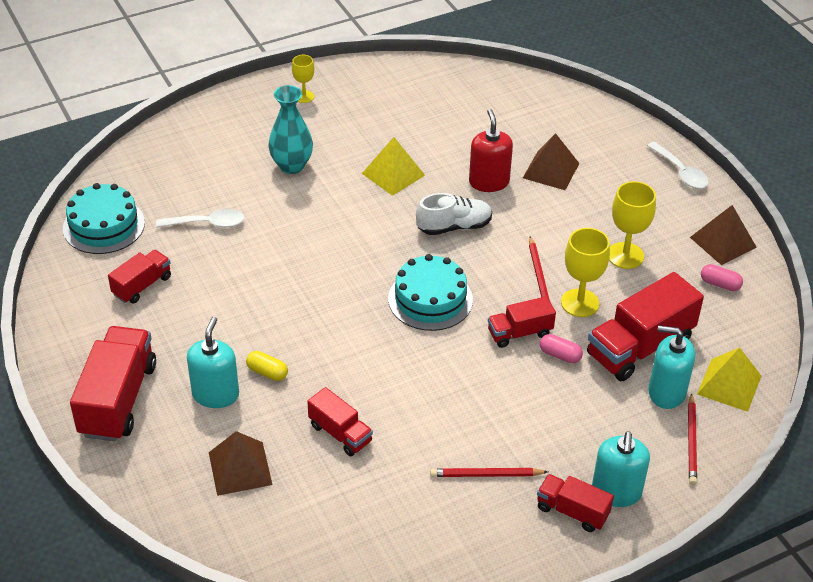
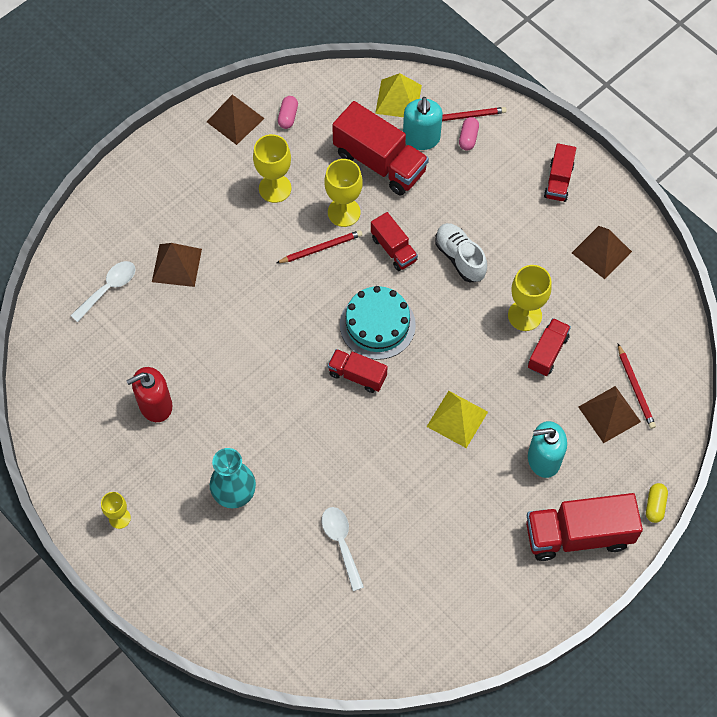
camera: 105 degrees left, 20 degrees up
(104, 225) = (374, 640): turquoise cake -> none
(142, 286) = (442, 570): red truck -> red truck (357, 375)
(267, 372) = (505, 427): yellow capsule -> yellow capsule (655, 505)
(393, 174) = (220, 398): yellow pyramid -> yellow pyramid (457, 419)
(395, 426) = (524, 315): none -> yellow goblet
(454, 226) = (279, 328): white shoe -> white shoe (460, 258)
(455, 526) = (601, 252): none -> brown pyramid
(486, 475) = (547, 242): red pencil -> red pencil (635, 388)
(489, 182) = (208, 313): red soap dispenser -> red soap dispenser (155, 405)
(560, 355) = (408, 216): pink capsule -> pink capsule (468, 138)
(616, 492) = (530, 157): turquoise soap dispenser -> none
(680, 172) = (149, 162): white spoon -> white spoon (108, 289)

